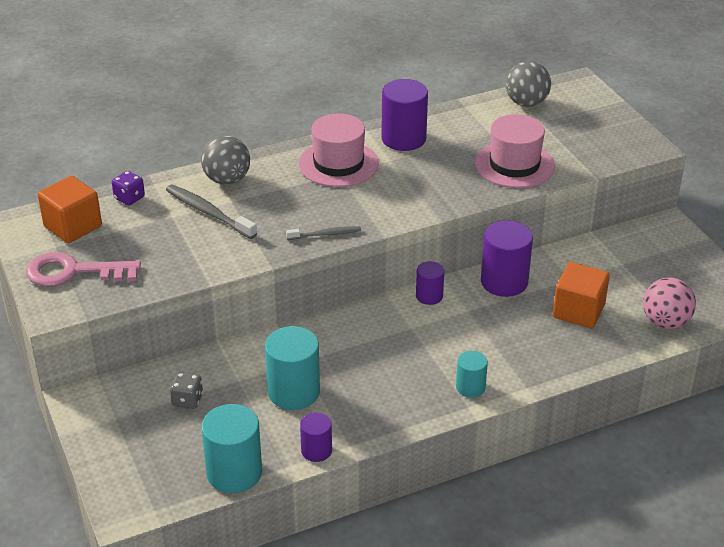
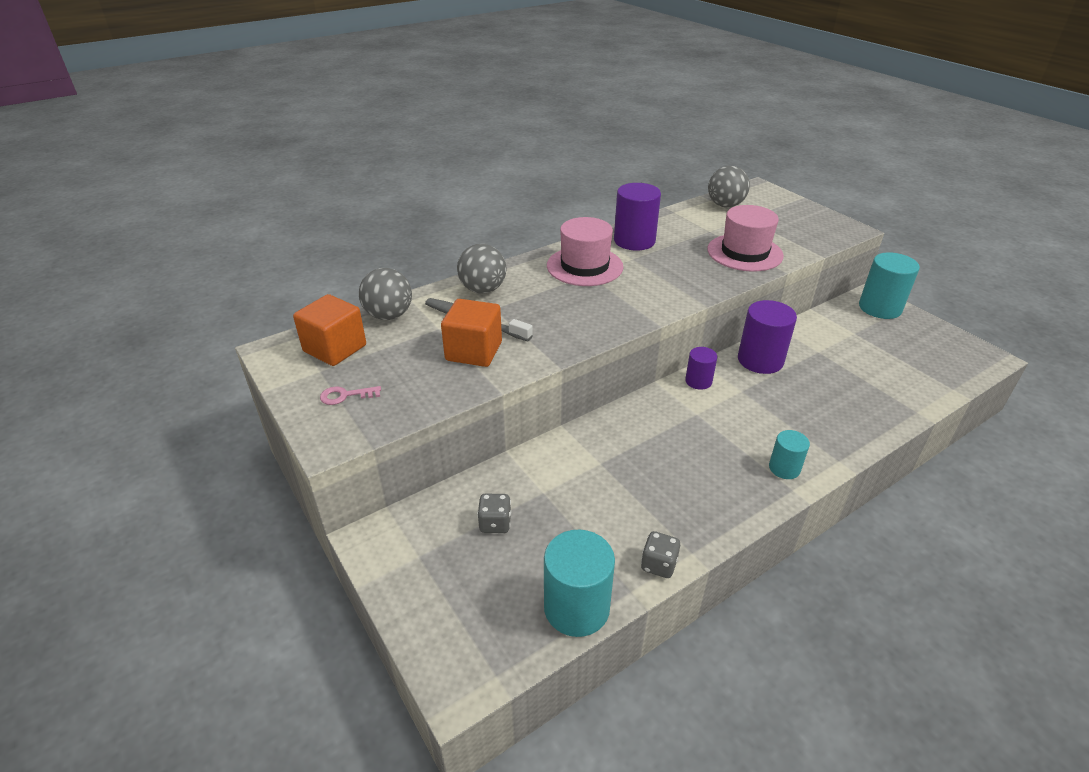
camera: 10 degrees left, 0 degrees up
(74, 272) = (345, 396): pink key -> pink key, size x0.47
(129, 198) = (389, 315): purple dice -> grey ball
(294, 392) = (607, 497): turquoise cylinder -> turquoise cylinder (880, 308)
(316, 450) = (658, 564): purple cylinder -> grey dice
(325, 234) = (601, 329): grey toothbrush -> none
(578, 311) = (842, 379): orange cube -> orange cube (474, 351)
(665, 322) = (925, 380): pink ball -> none

